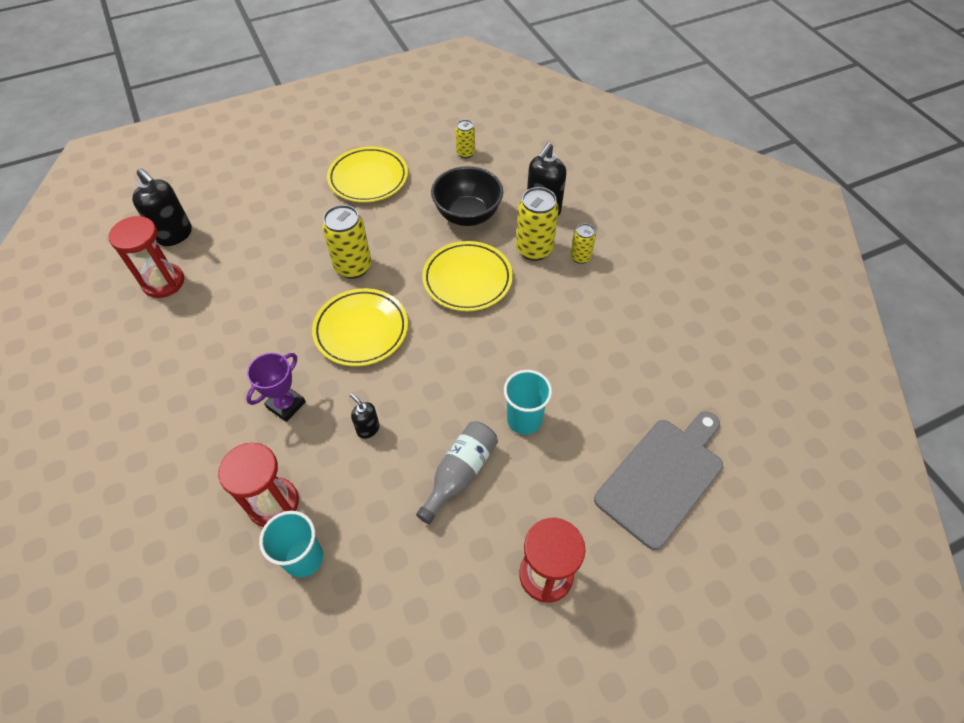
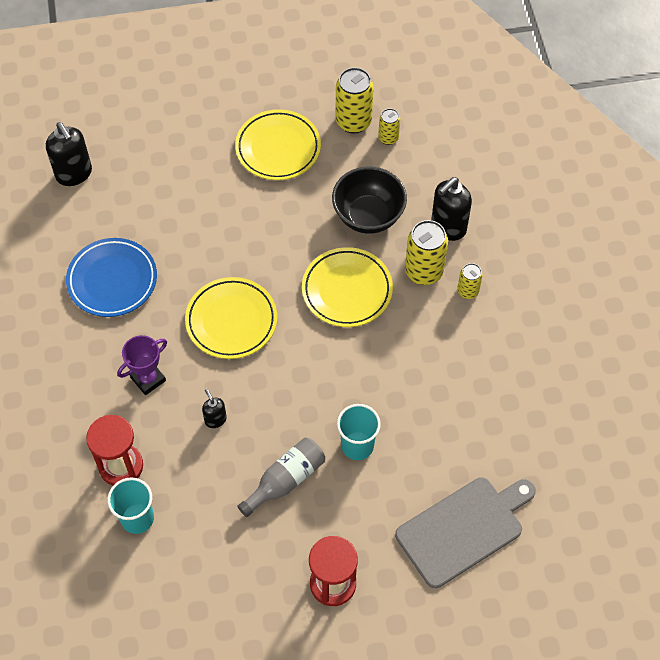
camera: 15 degrees right, 5 degrees up
(163, 282) = (57, 226): red hourglass -> none
(230, 319) = (112, 280): none -> blue plate
(353, 267) = (239, 250): yellow can -> yellow can (353, 121)

